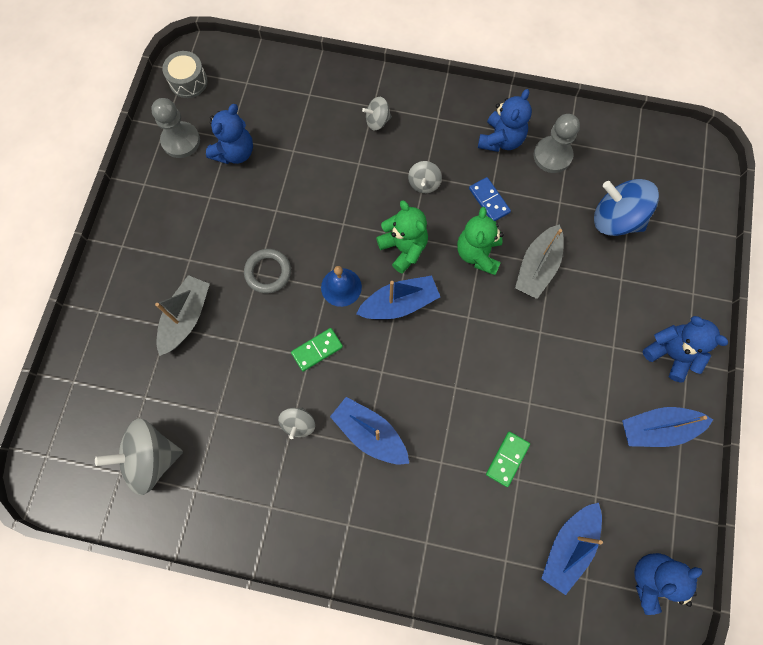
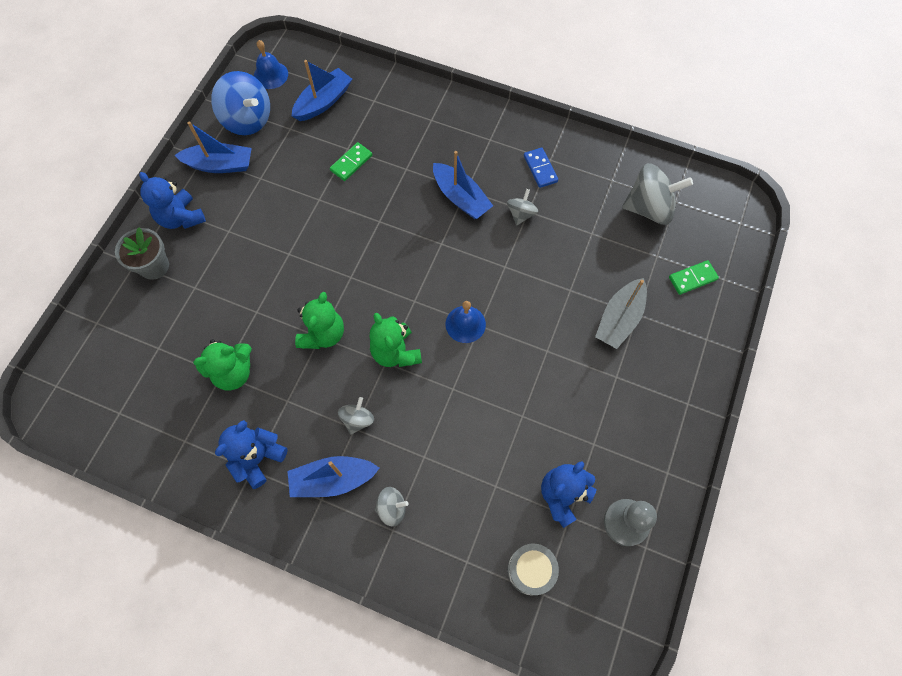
camera: 170 degrees left, 5 degrees down
(188, 81) = (617, 610): grey drum -> grey drum (531, 570)
(268, 272) = (536, 350): grey ring -> none
(317, 350) = (497, 270): green domino -> green domino (692, 278)
(399, 303) = (412, 299): blue boat -> blue boat (333, 479)
(489, 201) = (294, 388): blue domino -> blue domino (540, 169)
(537, 267) = (270, 311): grey boat -> none
(549, 205) = (233, 372): none -> green teddy bear
(552, 156) = (208, 428): grey pawn -> none
(616, 219) = (173, 346): blue spinning top -> blue spinning top (247, 119)
(651, 579) = (270, 75): blue teddy bear -> blue bell
(672, 294) = (154, 266): none -> grey flower pot

